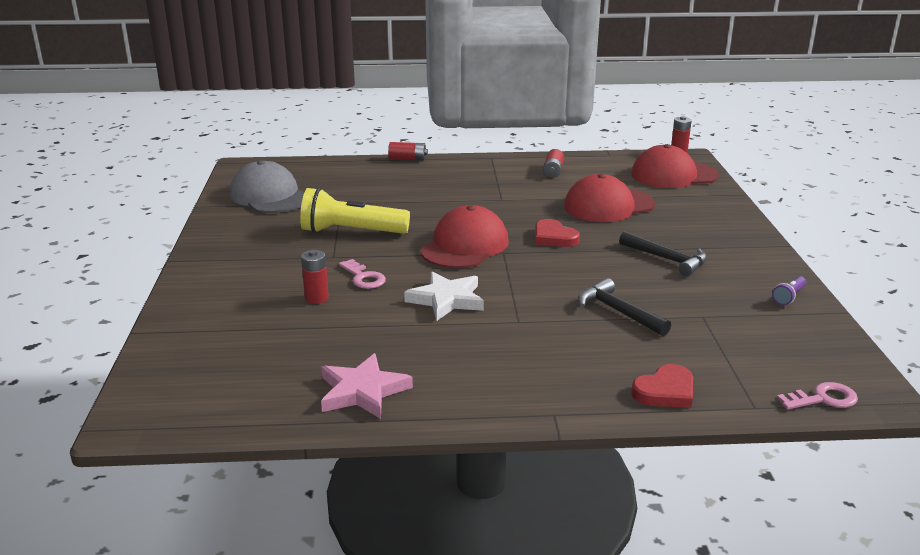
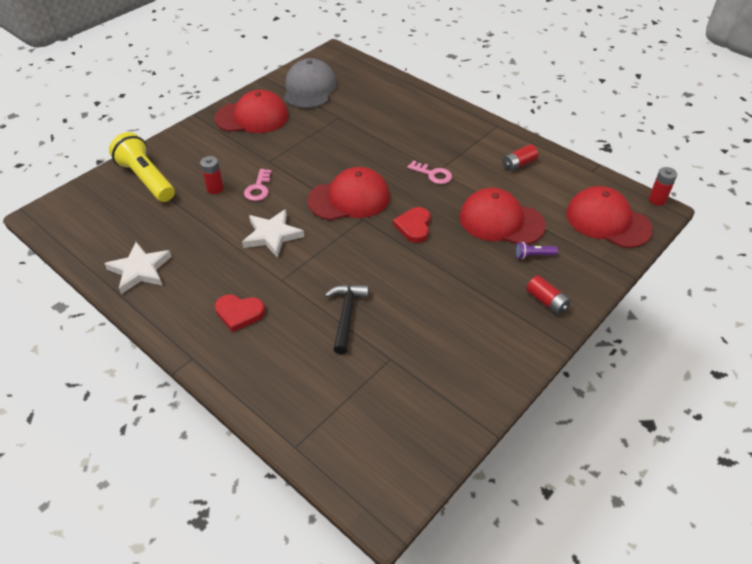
camera: 45 degrees right, 20 degrees up
(247, 236) = (252, 117): none -> red cap
(351, 232) = (307, 146): yellow flashlight -> yellow flashlight (146, 179)
(362, 391) = (140, 270): pink star -> white star
(407, 159) = (438, 97): red battery -> red battery (546, 301)
(665, 391) = (269, 393): red heart -> red heart (239, 313)
(667, 259) = (454, 296): black hammer -> none
(789, 297) = (477, 389): purple flashlight -> purple flashlight (533, 255)
(823, 399) = (344, 478): pink key -> pink key (433, 174)

